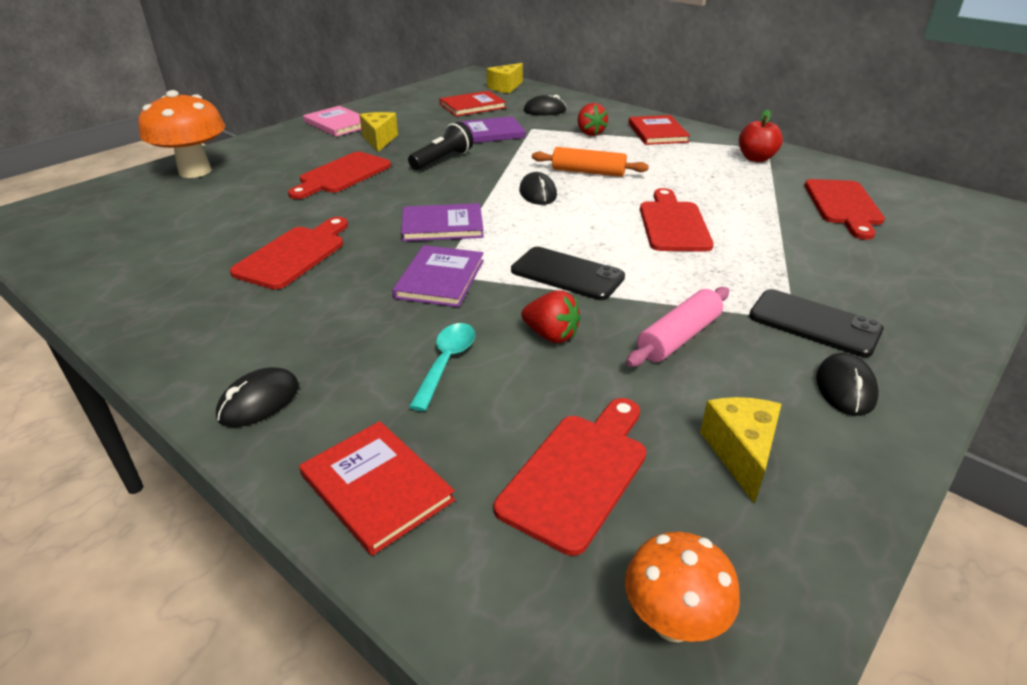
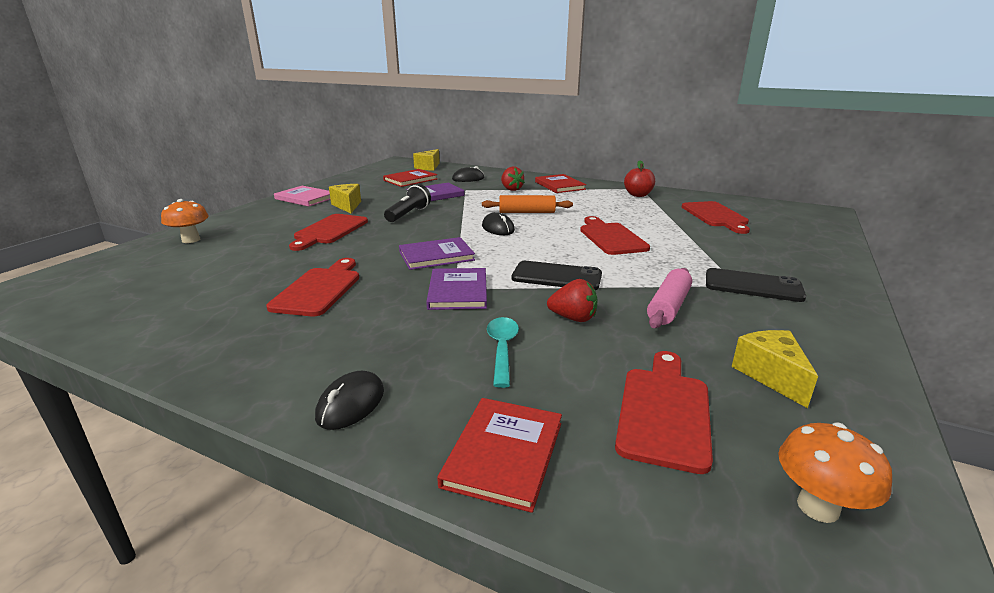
camera: 15 degrees left, 10 degrees down
(195, 171) = (191, 240): orange mushroom -> orange mushroom, size x0.59
(377, 488) = (504, 454): red book -> red book turned 75 degrees clockwise
(845, 388) = (805, 322): black mouse -> none

